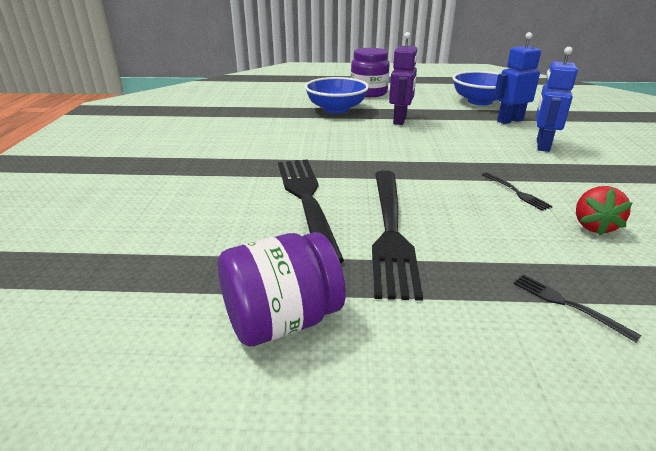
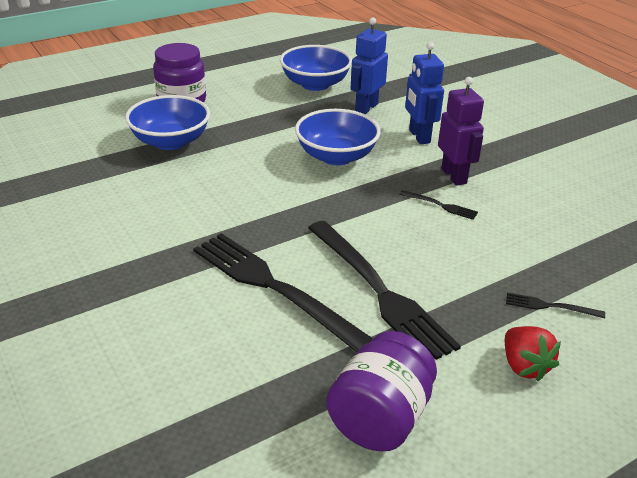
camera: 35 degrees left, 5 degrees up
(400, 120) = (259, 139): purple robot -> purple robot (454, 176)
(451, 141) = (336, 156): none -> blue bowl
(594, 226) = (518, 222): red strawberry -> red strawberry (524, 366)

